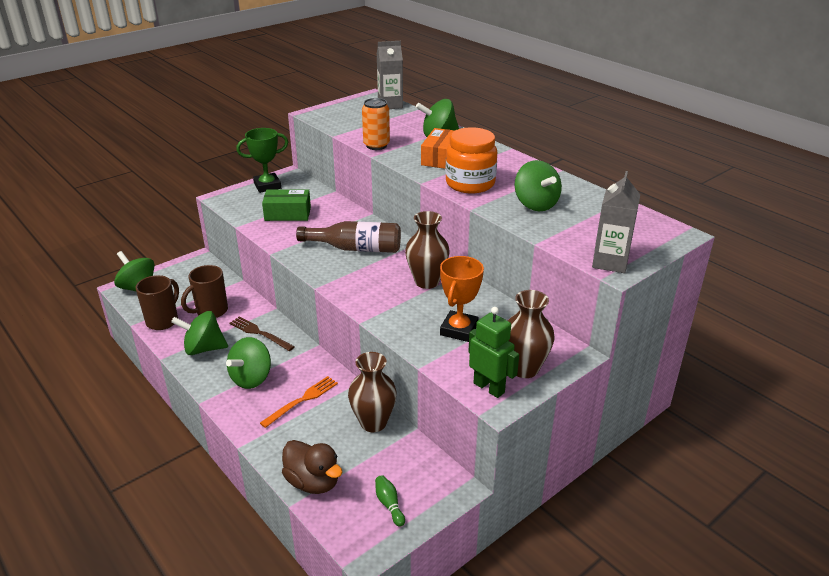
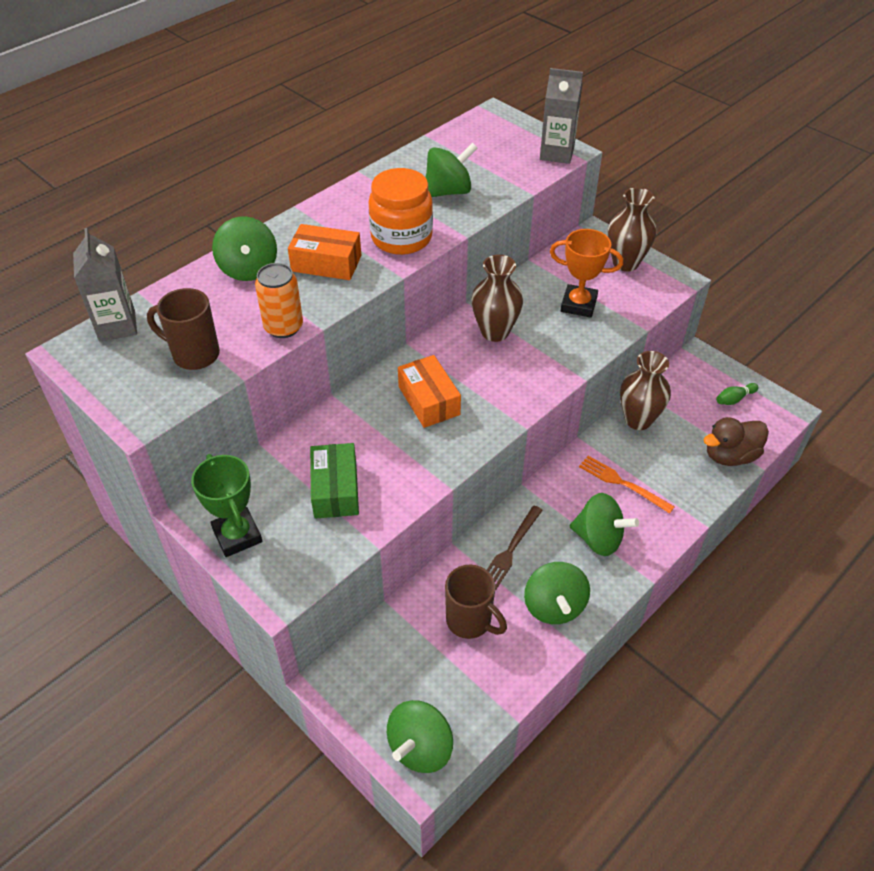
camera: 95 degrees left, 15 degrees up
(163, 320) = (501, 678): brown mug -> brown mug (194, 354)
(313, 482) = (730, 455): brown duck -> brown duck turned 150 degrees counterclockwise
(356, 248) = (429, 400): brown bottle -> orange box
(489, 387) = (659, 284): green robot -> none

